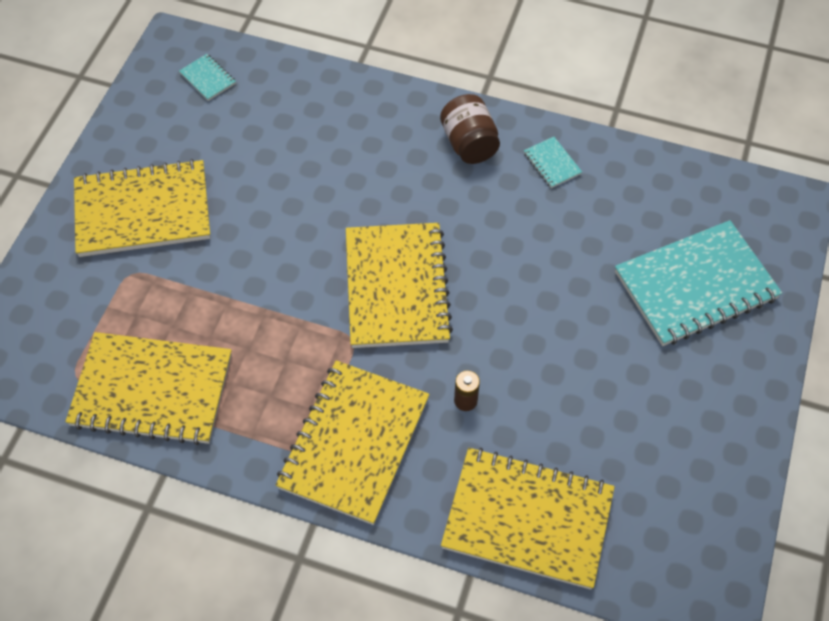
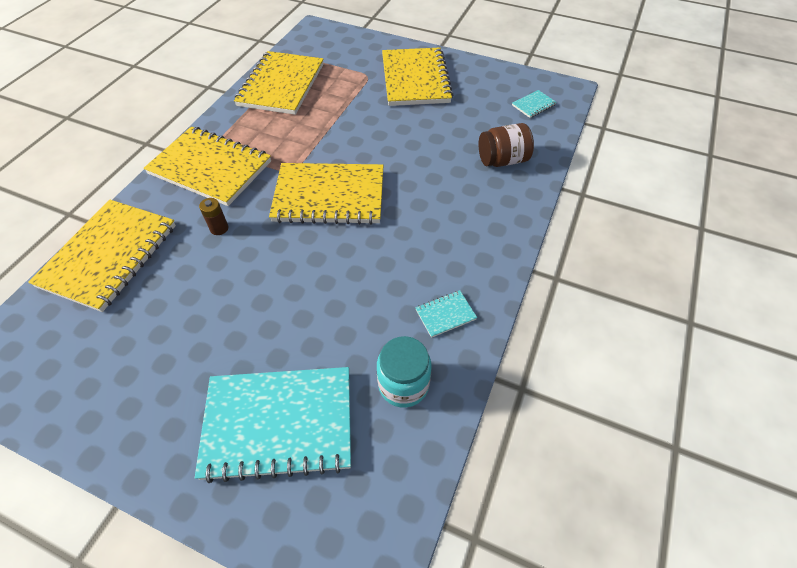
camera: 95 degrees right, 5 degrees down
(469, 144) = (470, 252): brown jar -> brown jar (502, 160)
(634, 193) = (403, 384): none -> turquoise jar
(695, 285) = (279, 423): turquoise notebook -> turquoise notebook turned 75 degrees counterclockwise

